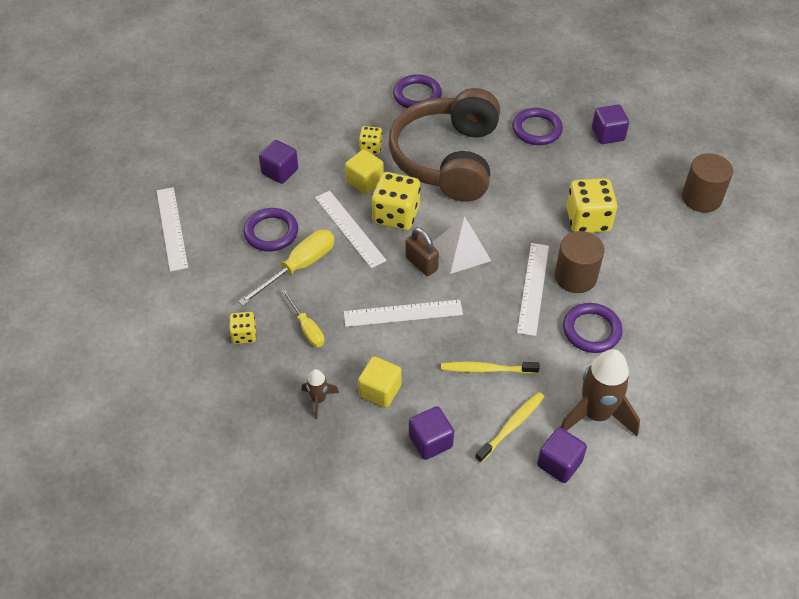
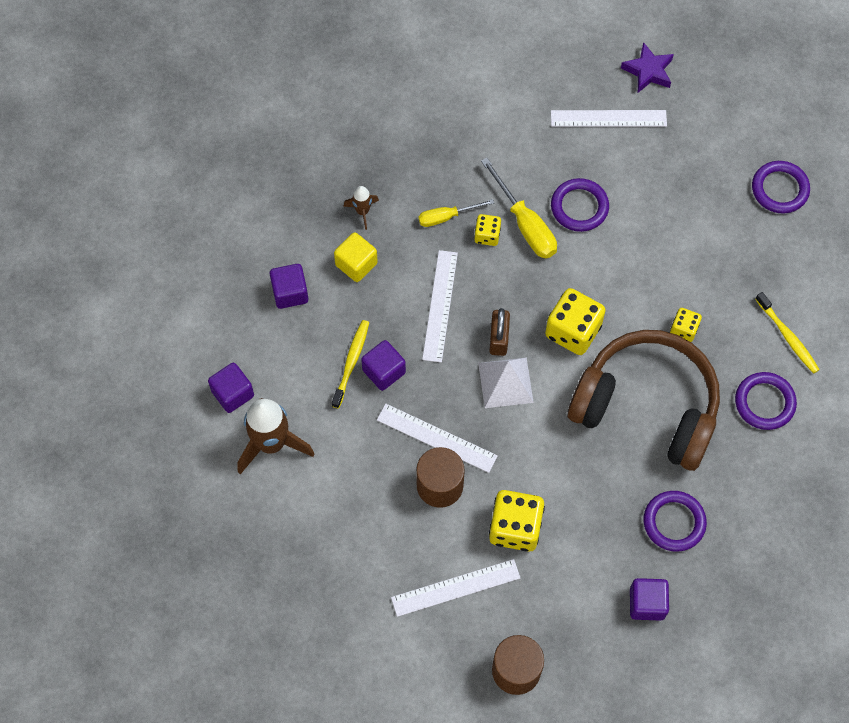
camera: 105 degrees right, 15 degrees up
(115, 209) = (648, 71): none -> purple star
(244, 335) = (454, 163): yellow dice -> yellow dice (487, 235)
(280, 171) = (667, 230): purple cube -> purple cube (384, 371)
(350, 228) = (566, 282): white ruler -> white ruler (455, 588)
(365, 182) = (631, 311): yellow cube -> none
(421, 264) = (498, 339): brown padlock -> brown padlock turned 60 degrees counterclockwise
(511, 426) = (283, 365): yellow toothbrush -> yellow toothbrush (787, 337)
(591, 330) = (367, 476): purple ring -> purple ring (780, 189)

